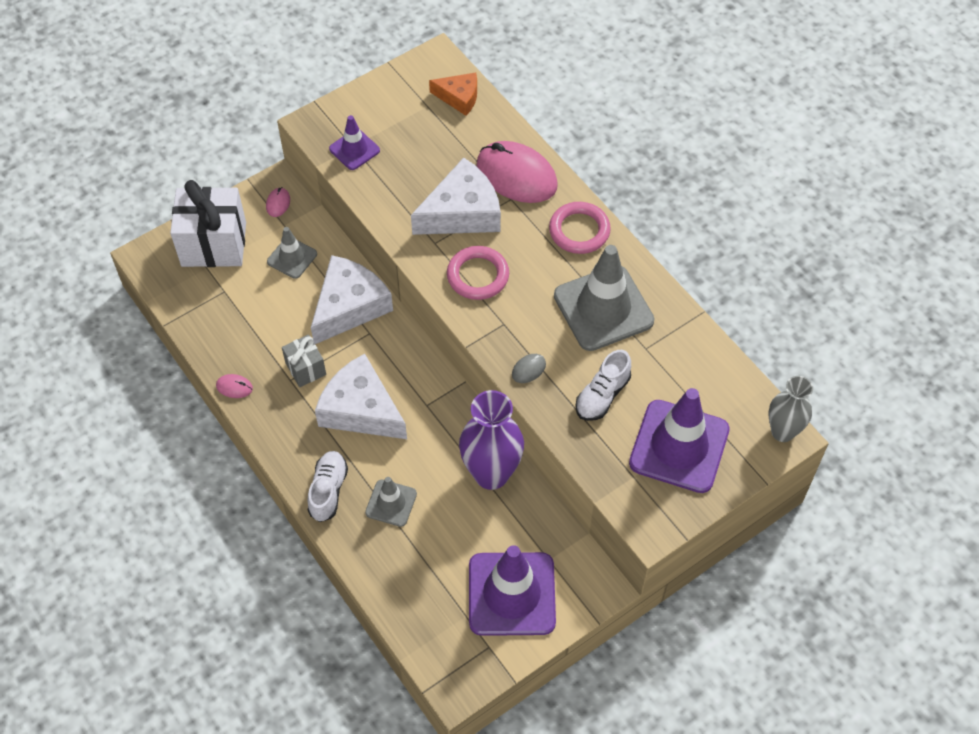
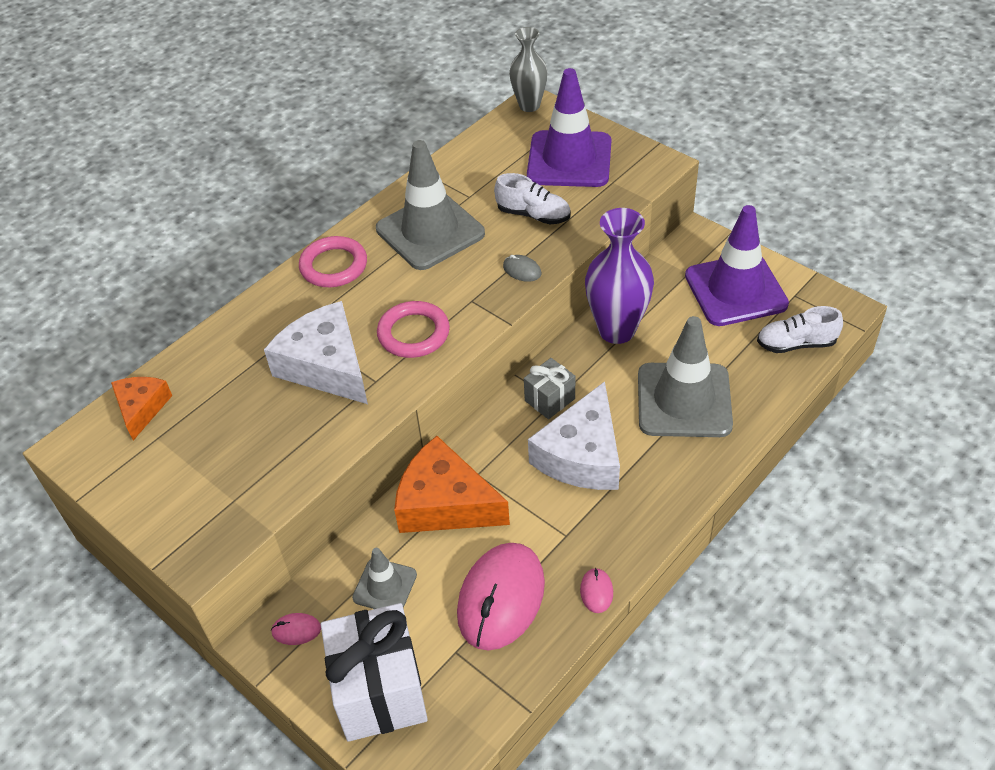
camera: 100 degrees left, 10 degrees down
(305, 368) = (546, 523): grey gift -> grey gift (549, 399)
(328, 491) = (693, 457): white shoe -> white shoe (796, 344)
(349, 306) = (445, 503): white cheese -> orange cheese
(354, 150) = (239, 496): purple traffic cone -> none
(391, 503) = (684, 400): grey traffic cone -> grey traffic cone, size x1.92
(516, 175) = (263, 330): pink mouse -> pink mouse (501, 598)

